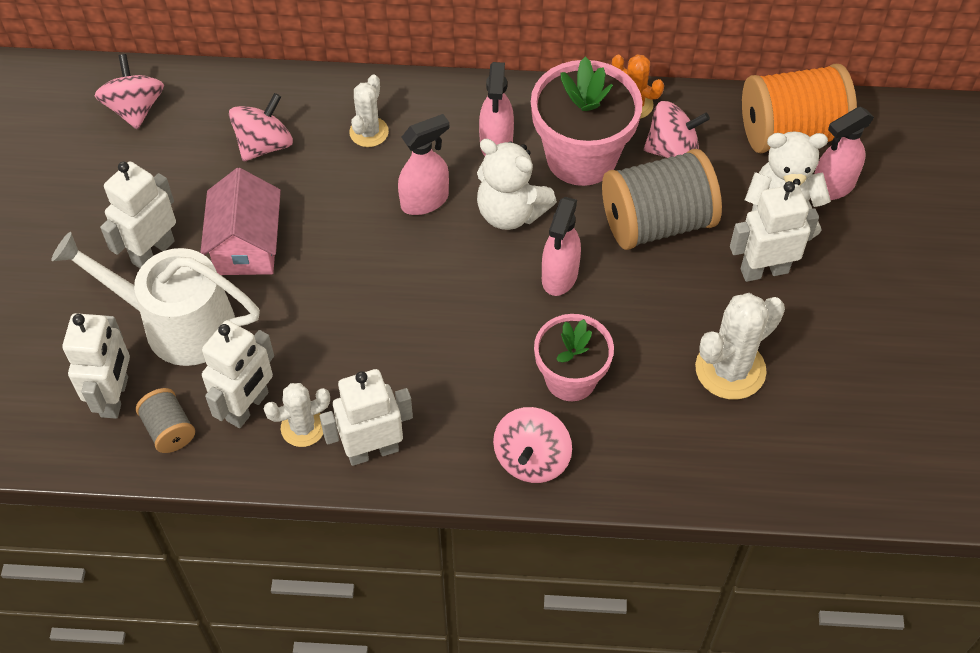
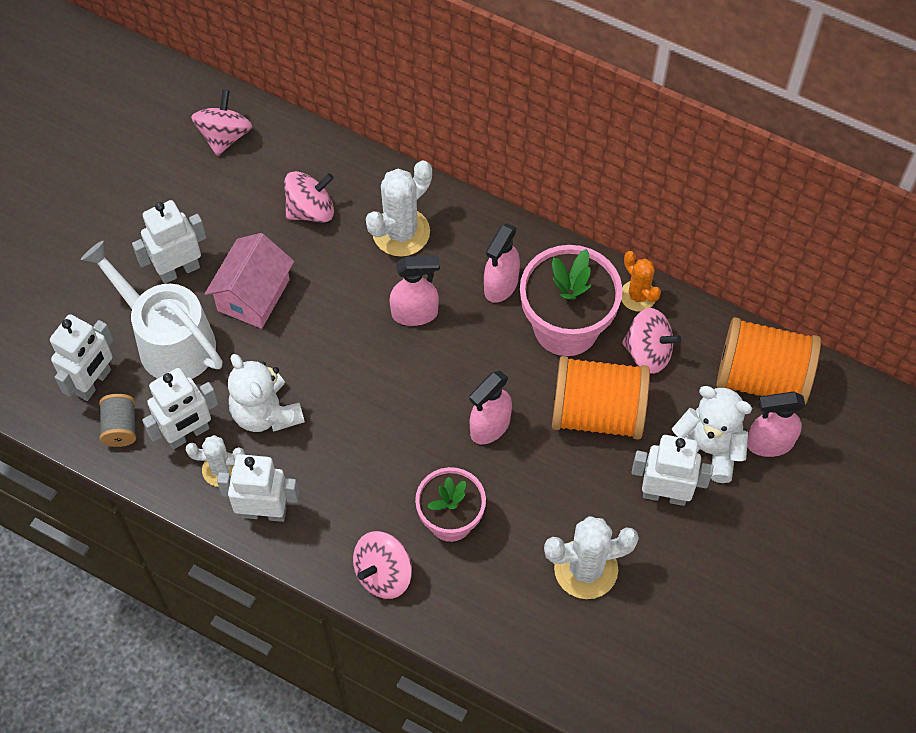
camera: 25 degrees right, 5 degrees up
(369, 132) = (401, 232): white cactus -> white cactus, size x1.62
(510, 212) = (479, 353): white teddy bear -> white teddy bear (266, 413)
(656, 223) = (597, 413): grey spool -> orange spool

